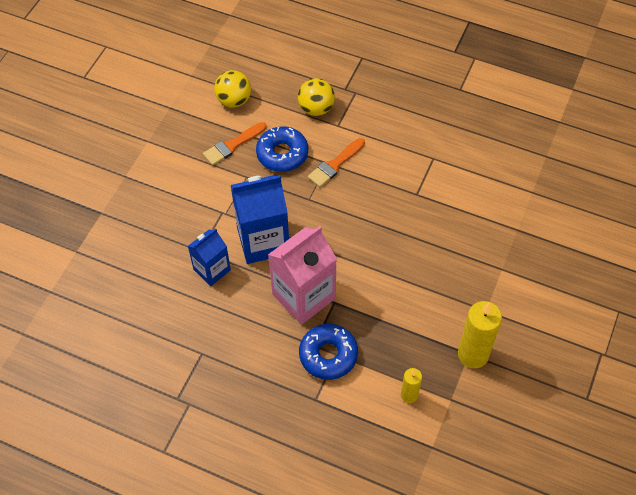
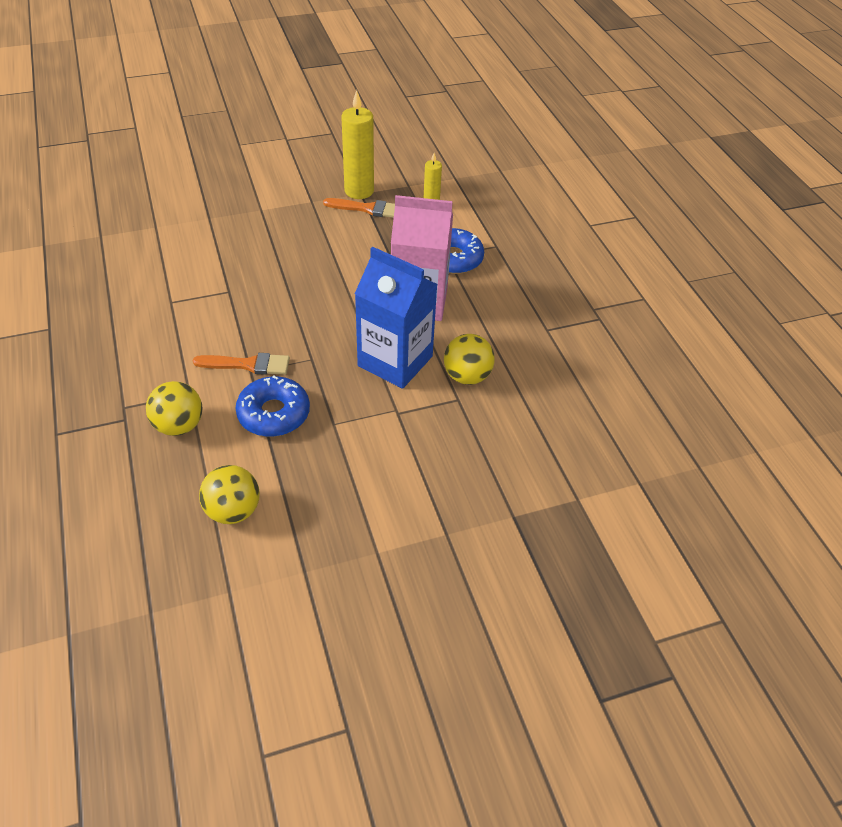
camera: 135 degrees left, 10 degrees down
(212, 270) = (467, 376): blue carton -> yellow ball
(232, 145) = (303, 464): orange brush -> orange brush (367, 209)

